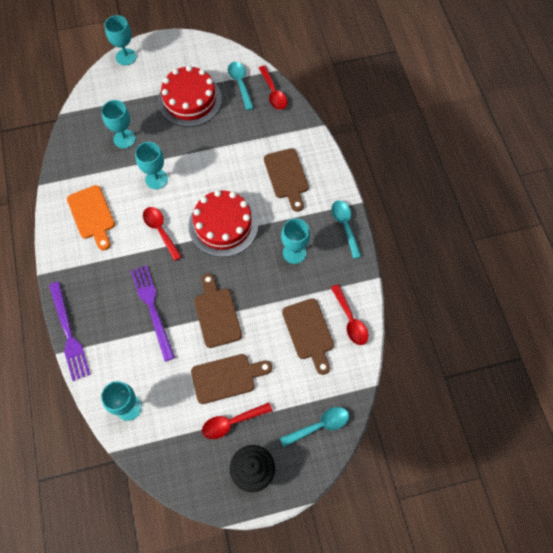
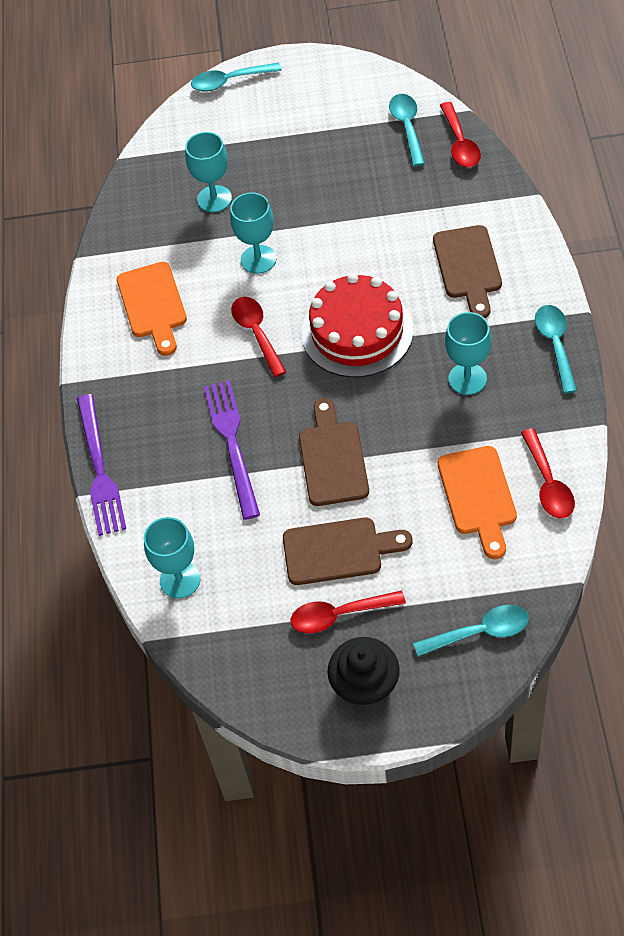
camera: 15 degrees right, 10 degrees down
(126, 57) = (229, 81): turquoise goblet -> turquoise spoon
(190, 100) = (324, 148): red cake -> none
(309, 332) = (478, 496): brown cutting board -> orange cutting board

